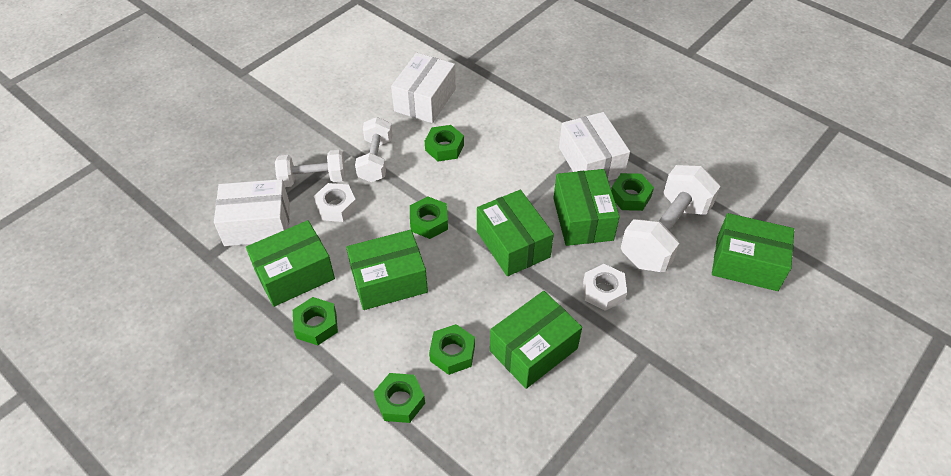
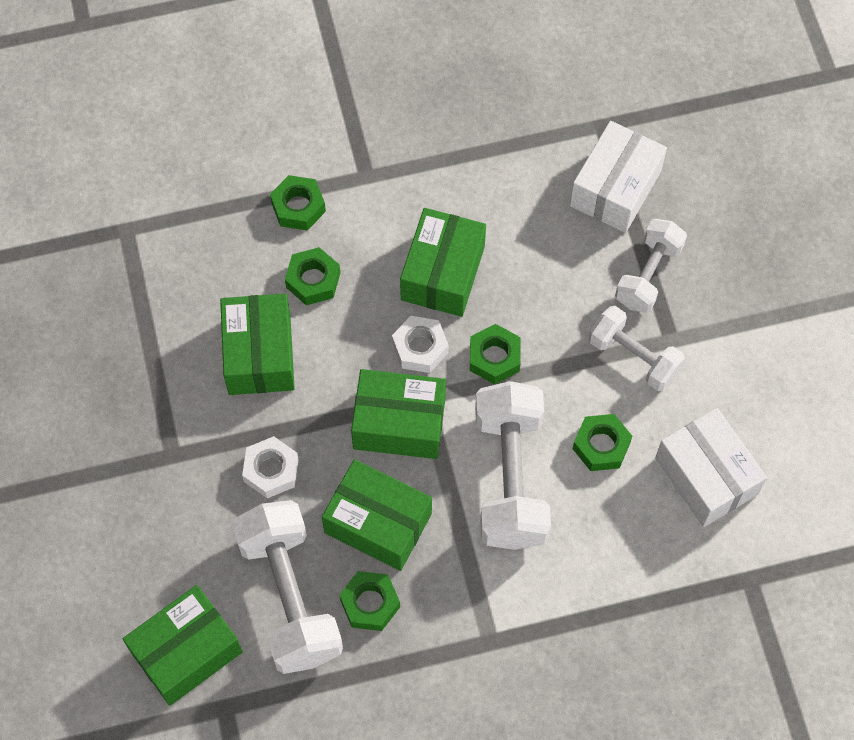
camera: 125 degrees right, 15 degrees up
(294, 274) = (517, 191): green box -> none
(316, 325) = (438, 181): green nut -> none
(336, 207) = (586, 277): white nut -> white nut (420, 348)
(499, 175) = (510, 478): none -> white dumbbell
(591, 162) = (455, 601): white box -> none

